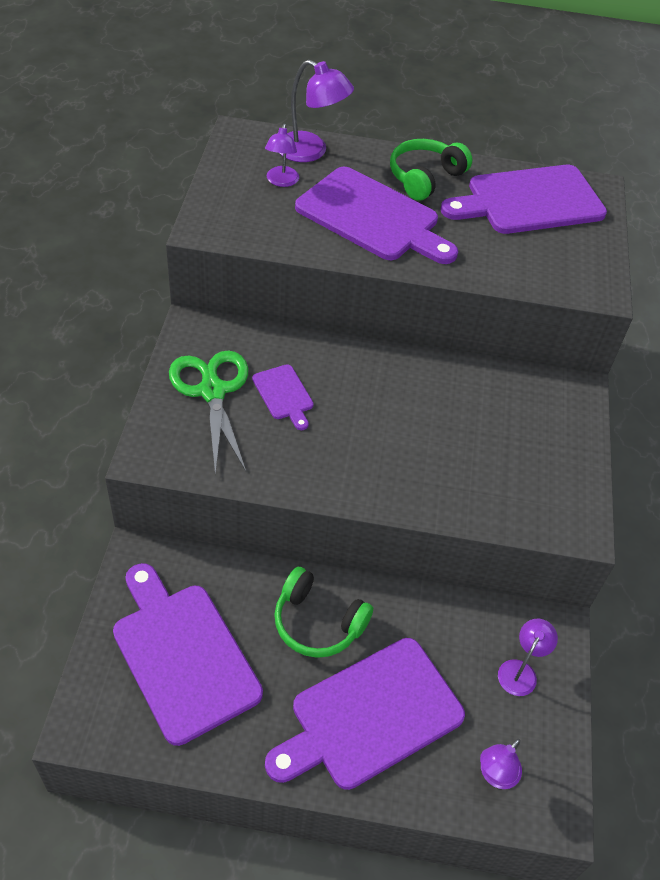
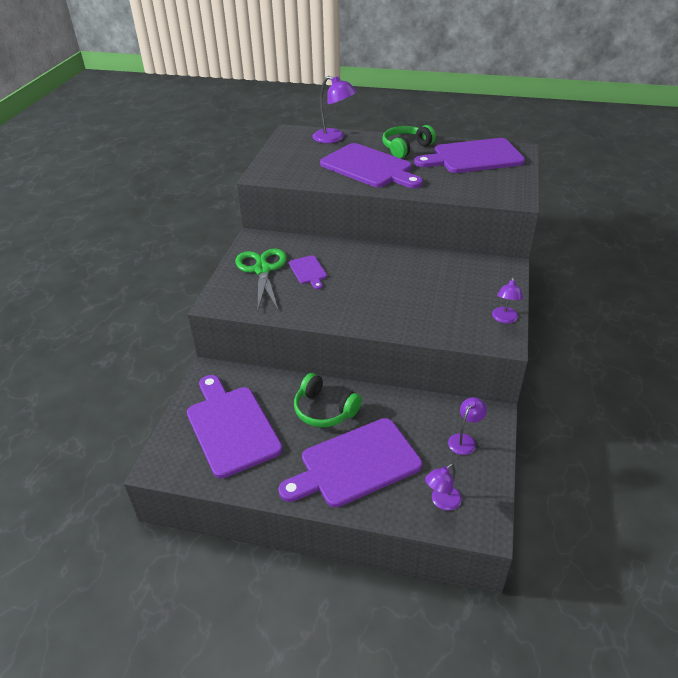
camera: 10 degrees right, 10 degrees down
(281, 181) = (313, 152): purple lamp -> purple lamp (504, 319)

